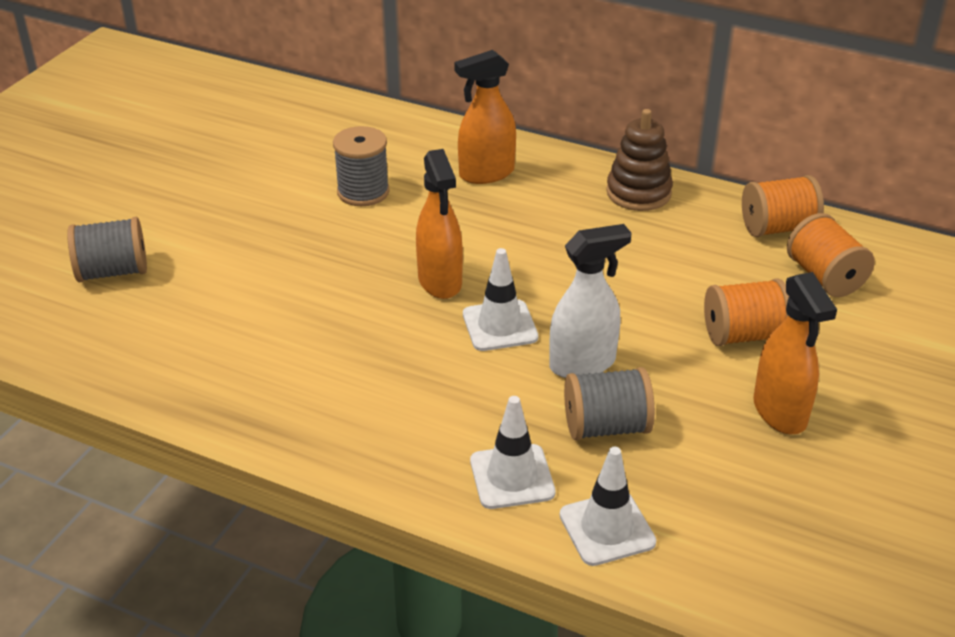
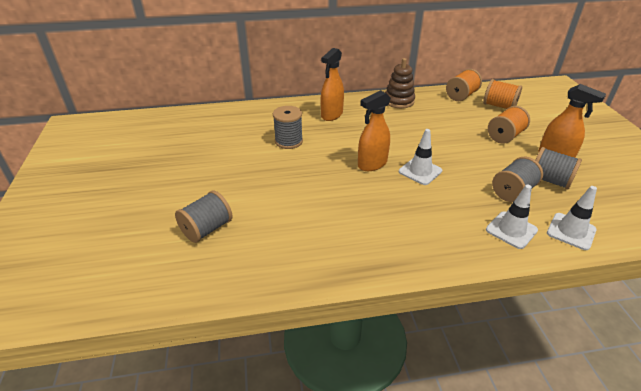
camera: 35 degrees left, 0 degrees up
(440, 281) = (372, 164): orange spray bottle -> orange spray bottle turned 105 degrees clockwise
(583, 364) = (470, 171): white spray bottle -> none
(702, 442) = (549, 180): none -> grey spool

